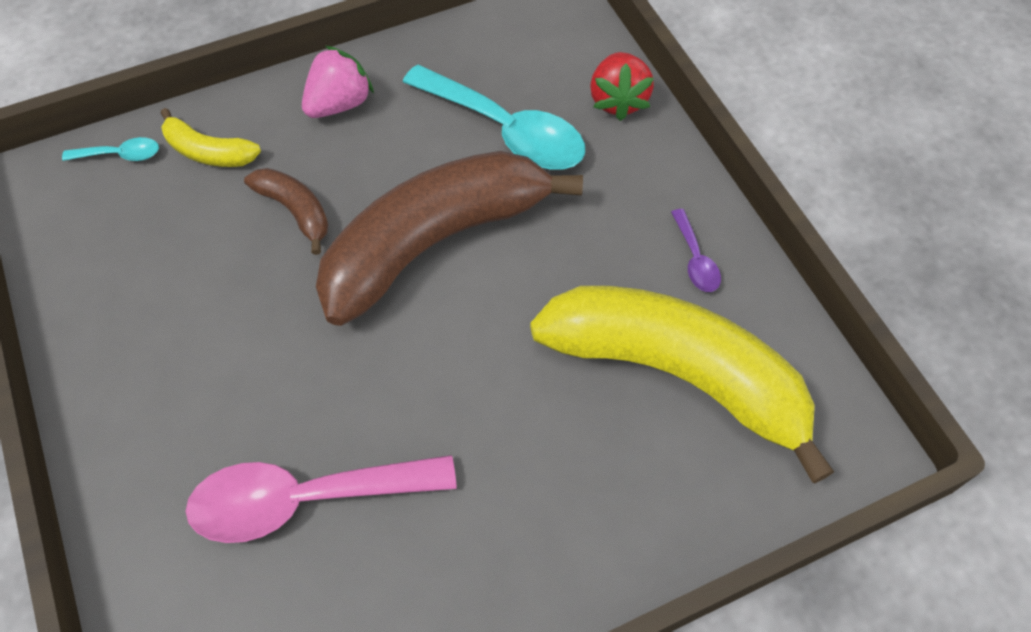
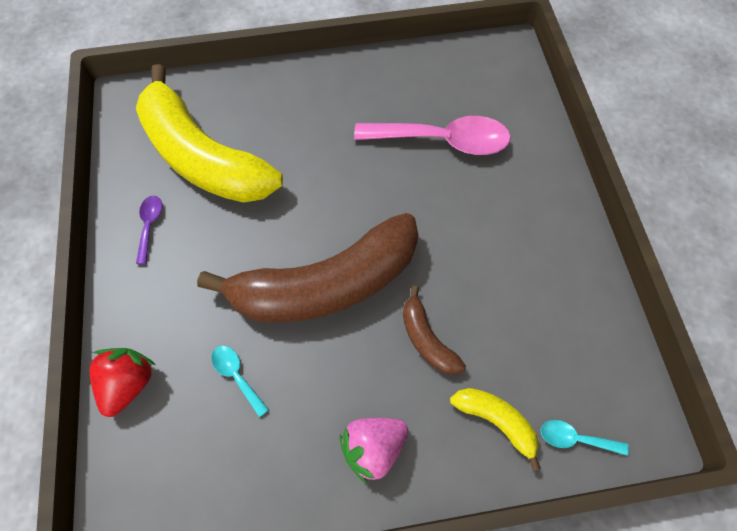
camera: 165 degrees left, 5 degrees up
(505, 130) = (237, 376): turquoise spoon -> turquoise spoon, size x0.45

